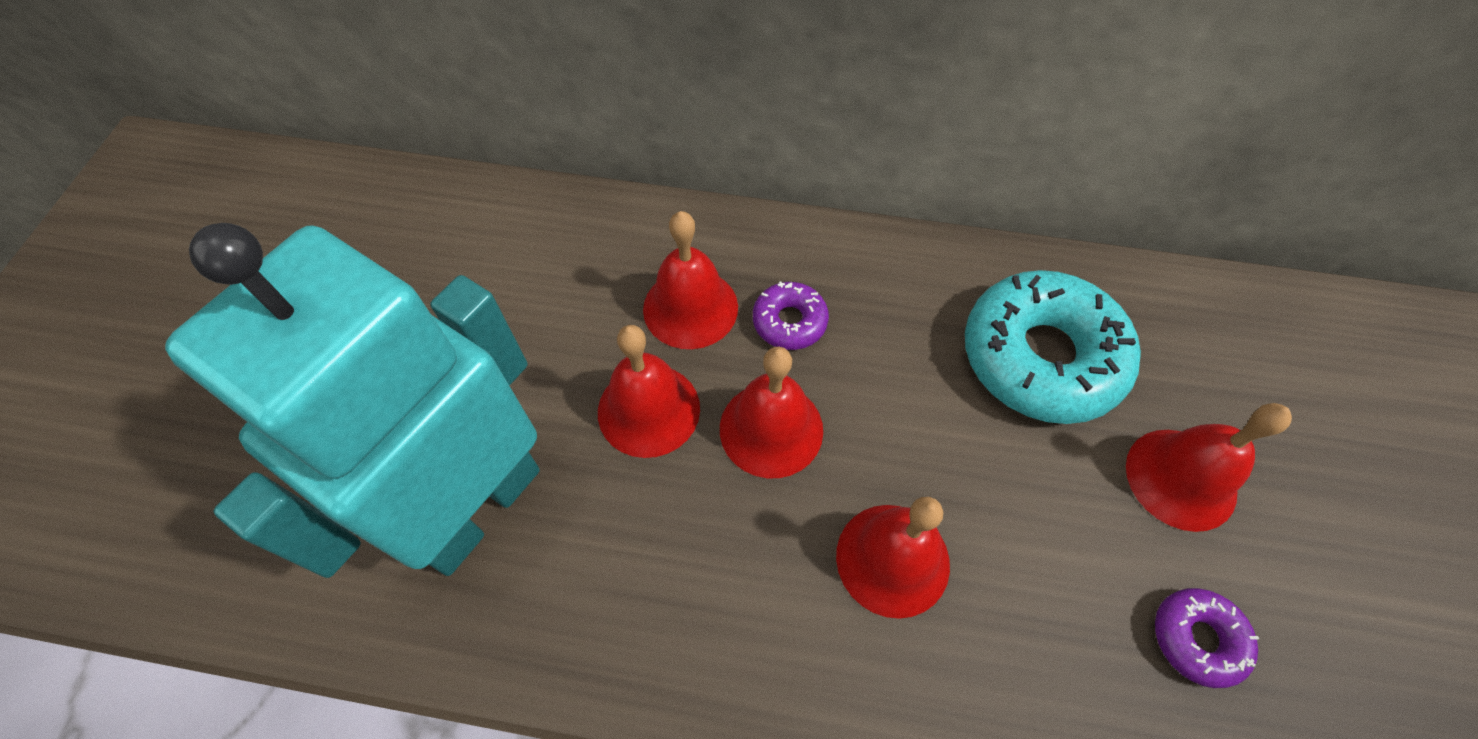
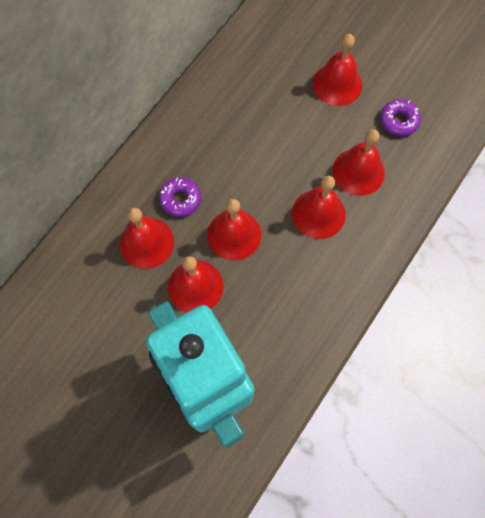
camera: 65 degrees left, 10 degrees up
(1027, 600) = (358, 171): none -> red bell
(1041, 357) = (257, 102): turquoise donut -> none

